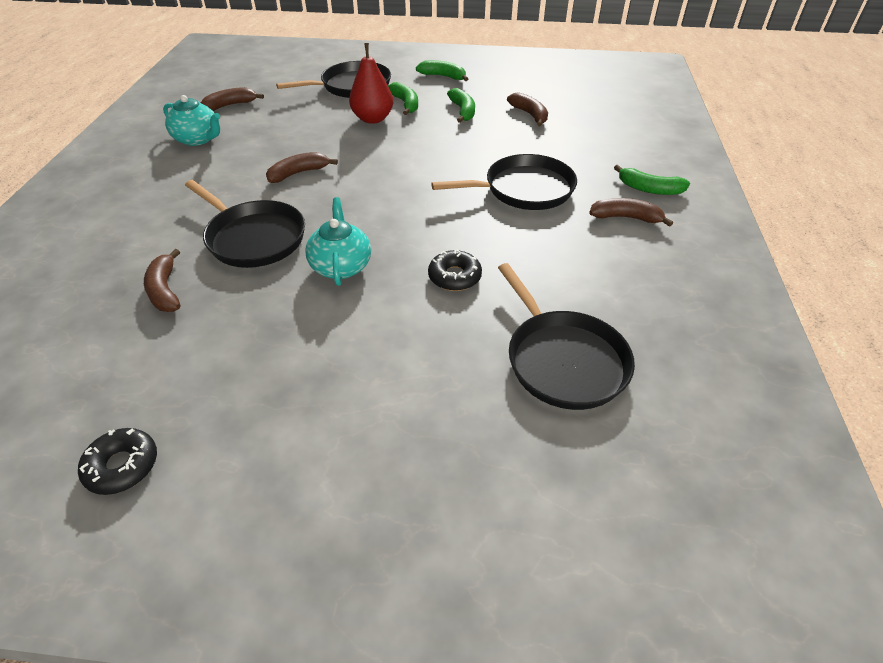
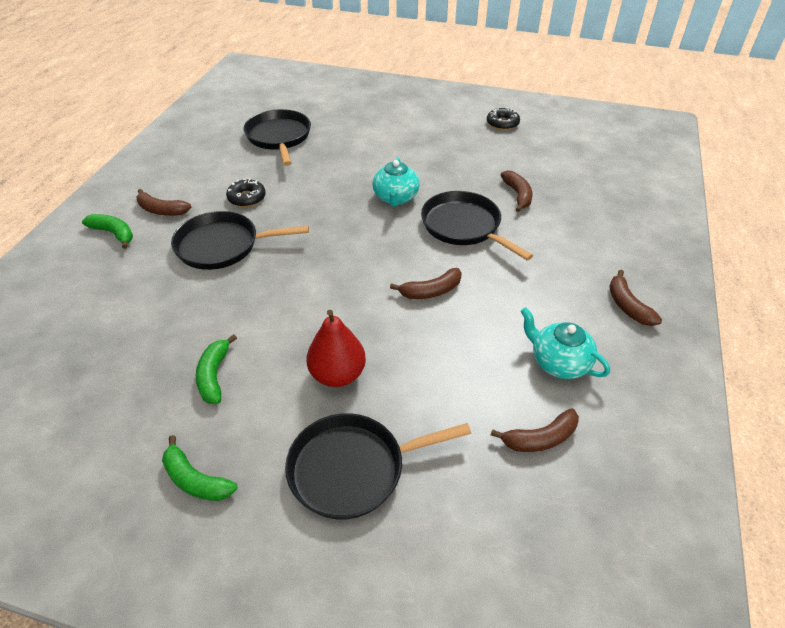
camera: 170 degrees left, 0 degrees up
(405, 104) = (284, 404): green banana -> none
(454, 277) = (318, 183): black donut -> black donut (247, 198)
(530, 115) = (135, 355): brown banana -> brown banana (627, 306)

